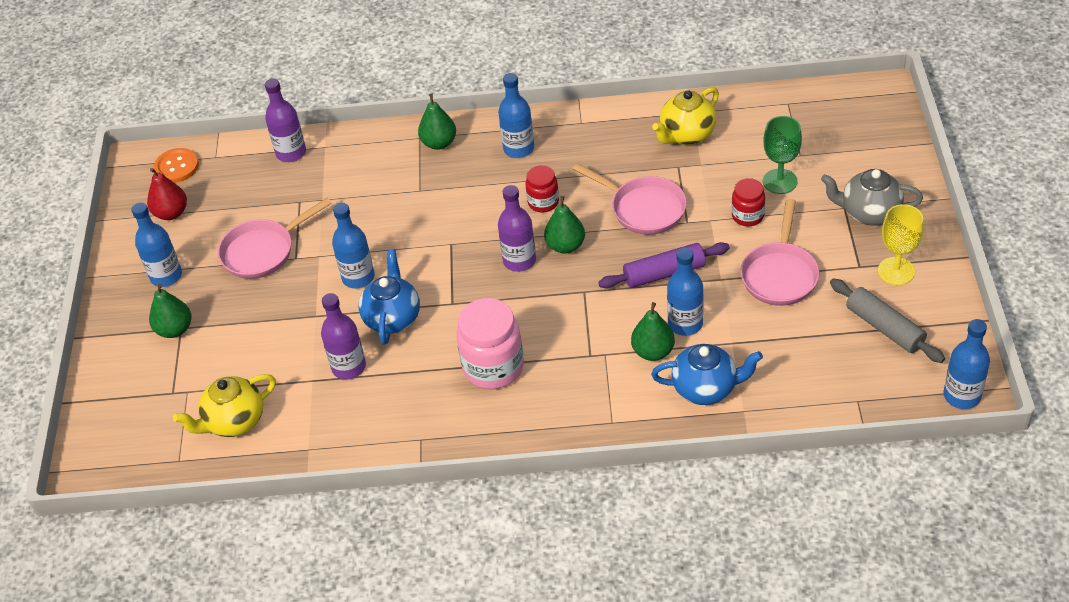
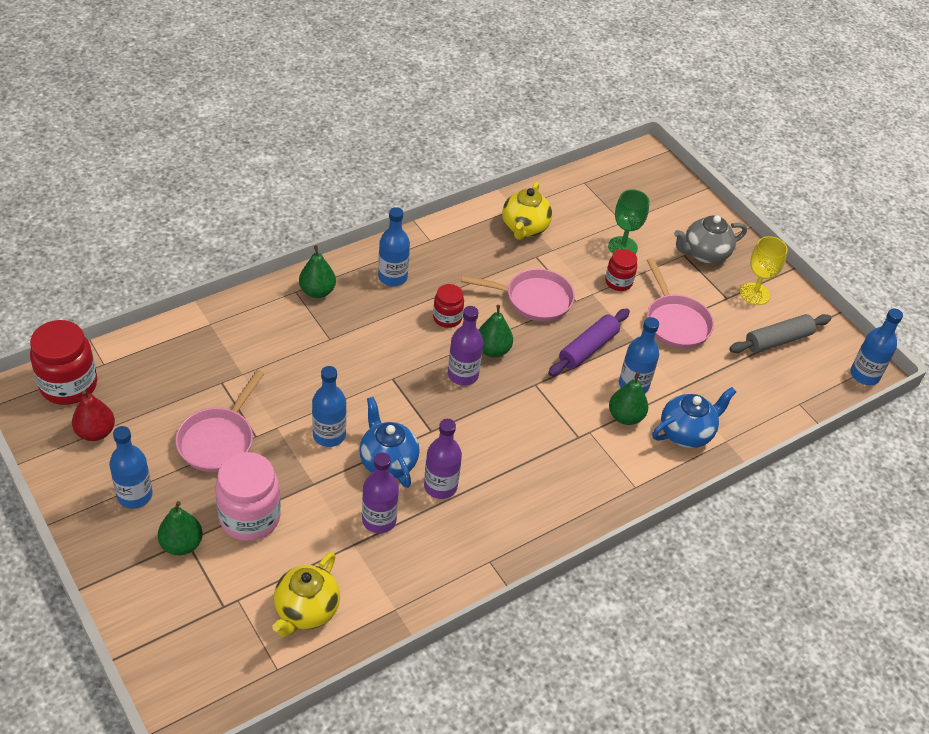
camera: 40 degrees left, 0 degrees up
(177, 167) = (69, 385): orange button -> red jar
(291, 153) = (180, 339): purple bottle -> purple bottle (440, 486)
(493, 367) = (507, 475): pink jar -> pink jar (250, 517)
(885, 327) = (778, 340): grey rolling pin -> grey rolling pin turned 45 degrees counterclockwise

